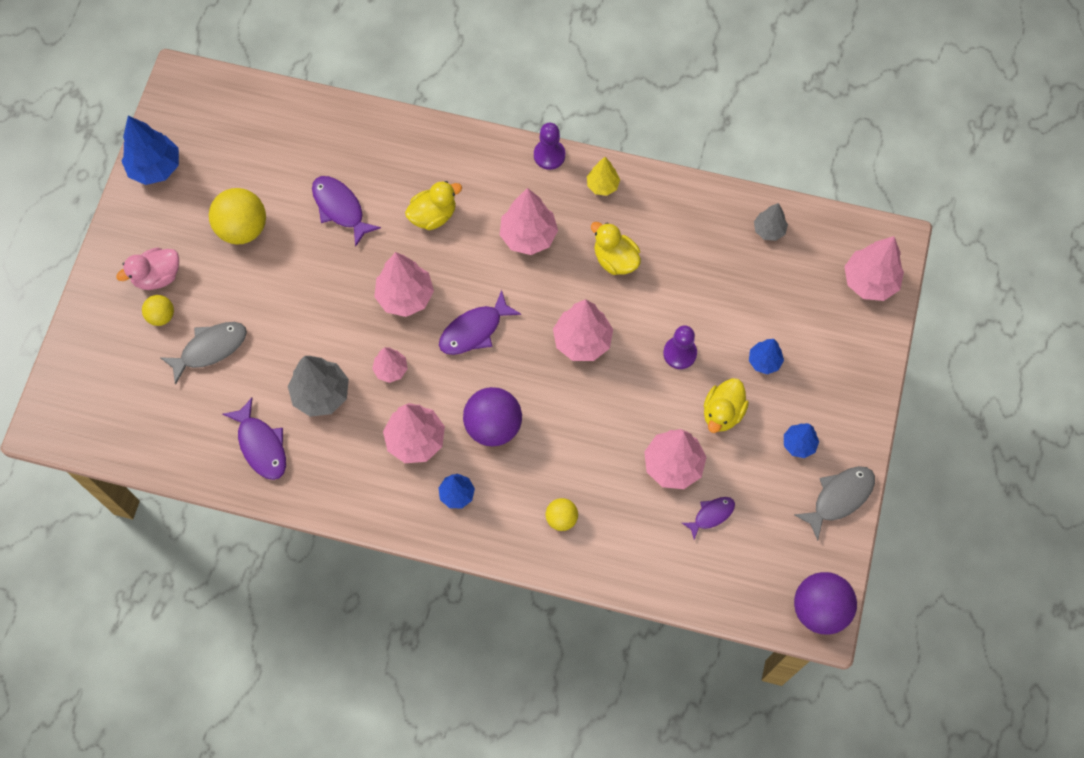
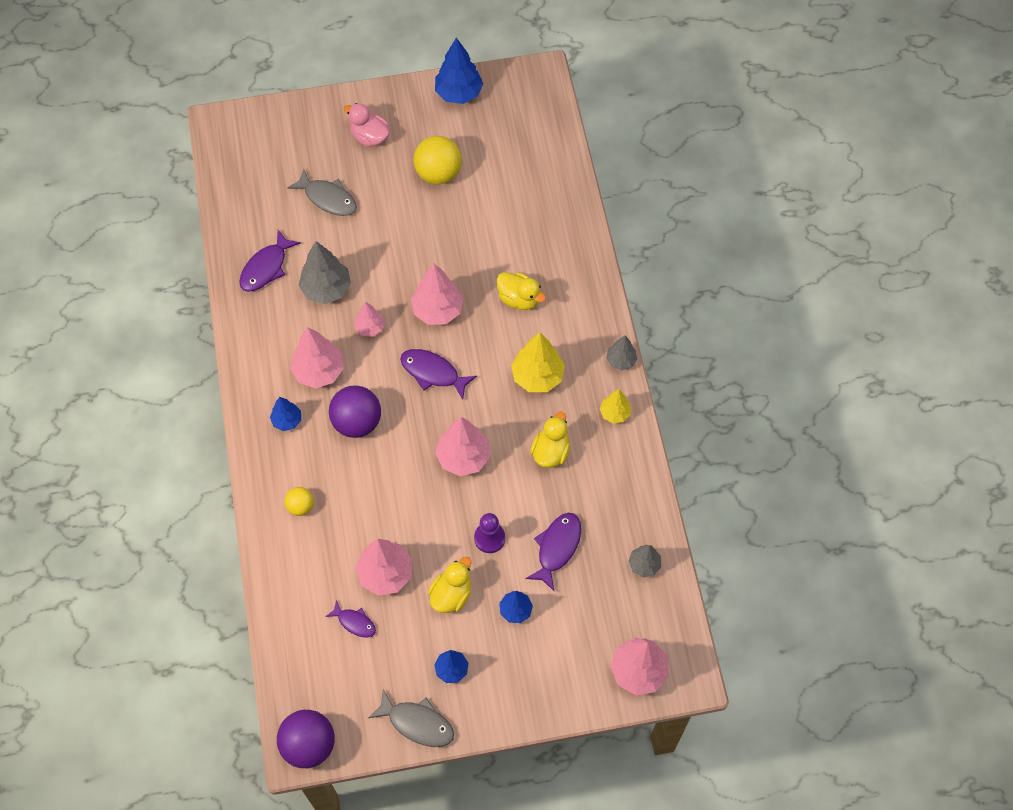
camera: 65 degrees right, 5 degrees down
(161, 316) = (339, 155): yellow ball -> none
(340, 208) = (490, 231): purple fish -> purple fish (557, 548)
(528, 236) = (537, 376): pink tree -> yellow tree
(549, 155) = (621, 360): purple pawn -> grey tree
(722, 412) = (451, 594): yellow duck -> yellow duck turned 120 degrees clockwise

